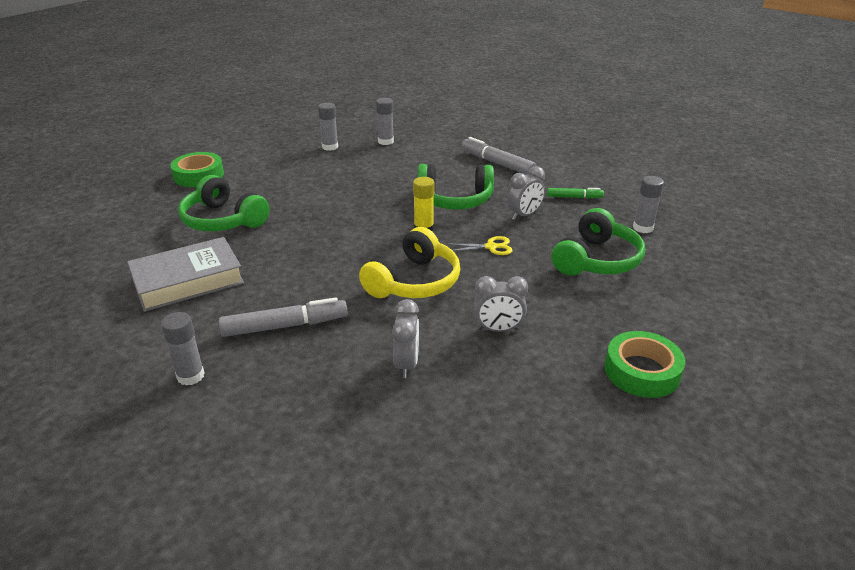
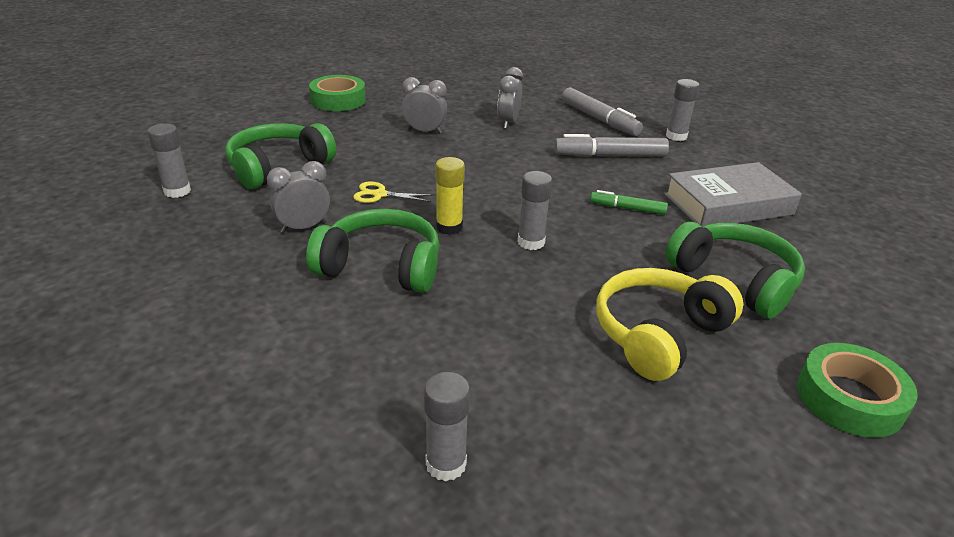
camera: 170 degrees left, 0 degrees up
(330, 147) = (587, 463): grey glue stick -> grey glue stick (531, 242)
(414, 282) = (483, 173): yellow headphones -> yellow headphones (658, 334)
(497, 163) = (249, 339): grey marker -> grey marker (599, 119)
(574, 197) = (202, 245): green marker -> green marker (627, 208)

